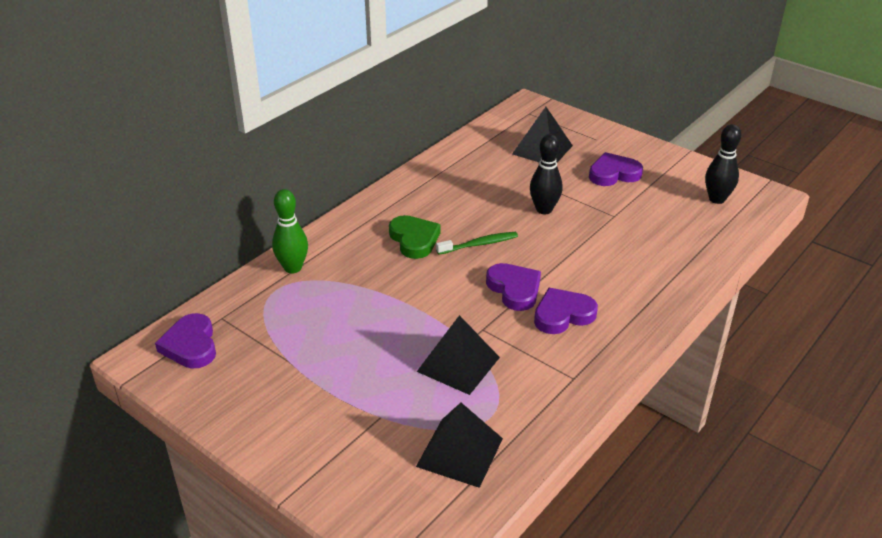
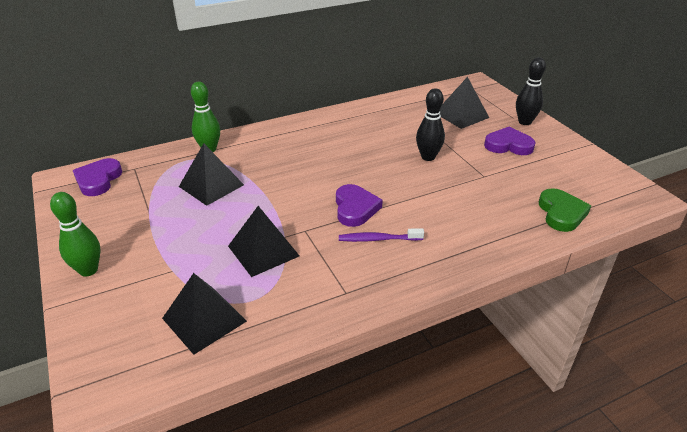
camera: 25 degrees right, 0 degrees up
(286, 448) = (88, 270): none -> green bowling pin
(336, 311) = (211, 185): none -> black pyramid
(414, 239) = (309, 153): green heart -> green heart (561, 213)
(479, 244) = (355, 168): green toothbrush -> none
(563, 315) = (378, 239): purple heart -> purple toothbrush
(717, 199) = (590, 186): black bowling pin -> black bowling pin (524, 122)

